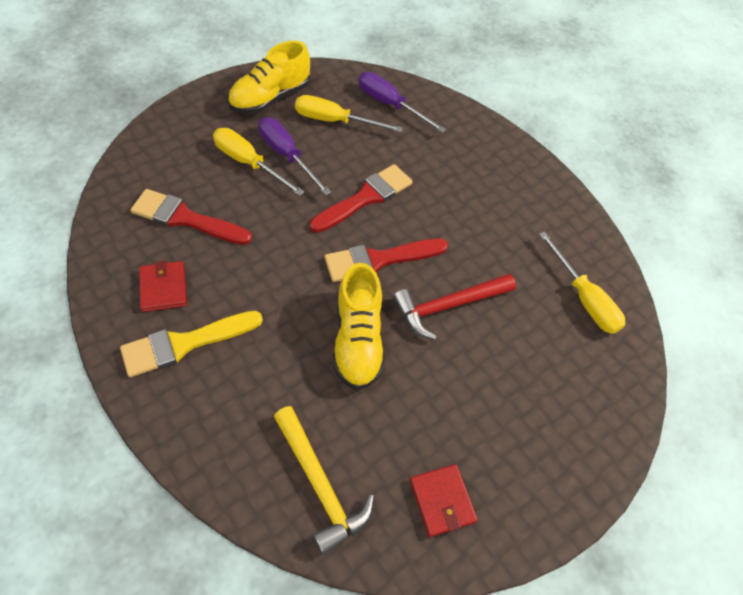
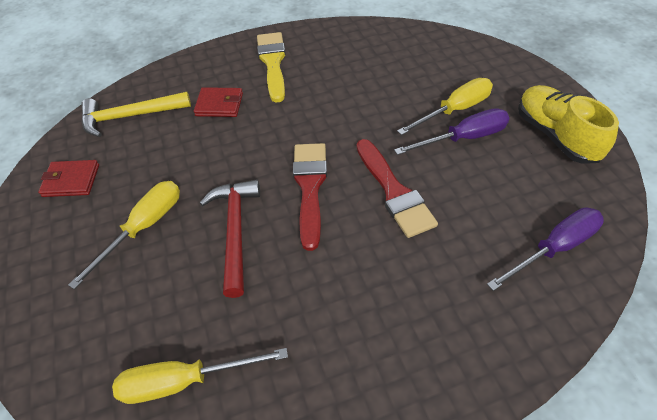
camera: 115 degrees right, 5 degrees down
(163, 288) = (325, 55): red wallet -> red wallet (219, 104)
(185, 218) = (392, 69): red brush -> none
(335, 121) = (519, 185): yellow screwdriver -> yellow screwdriver (144, 228)
(357, 340) = (230, 156): yellow shoe -> none

